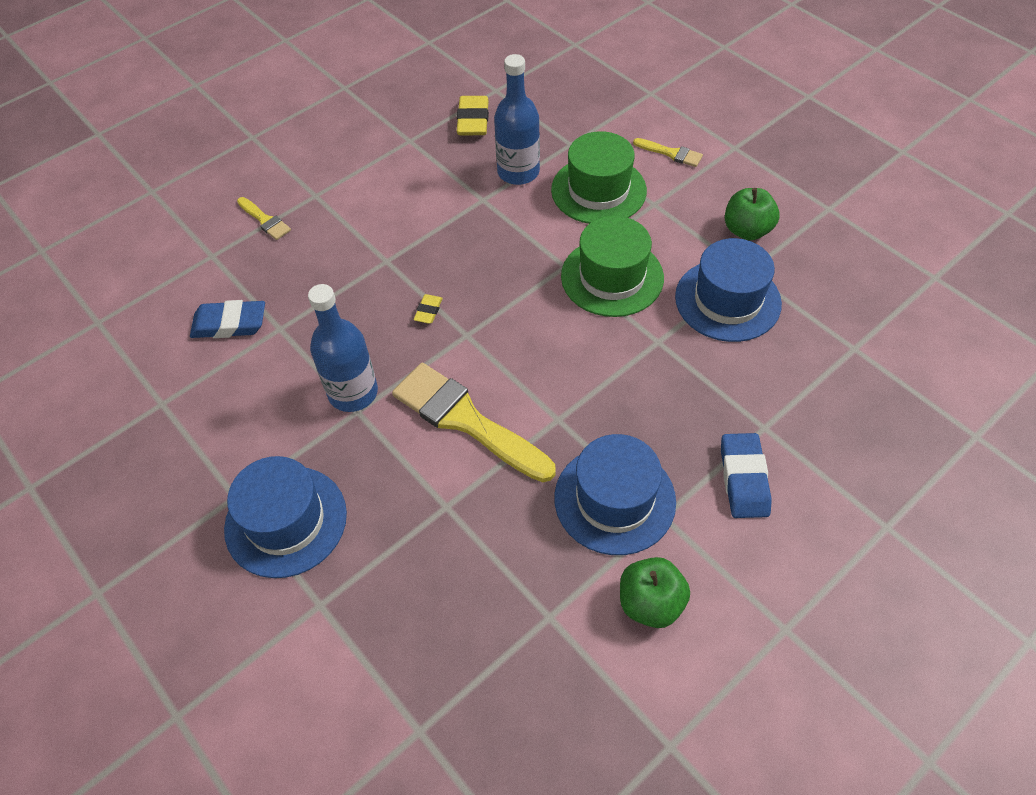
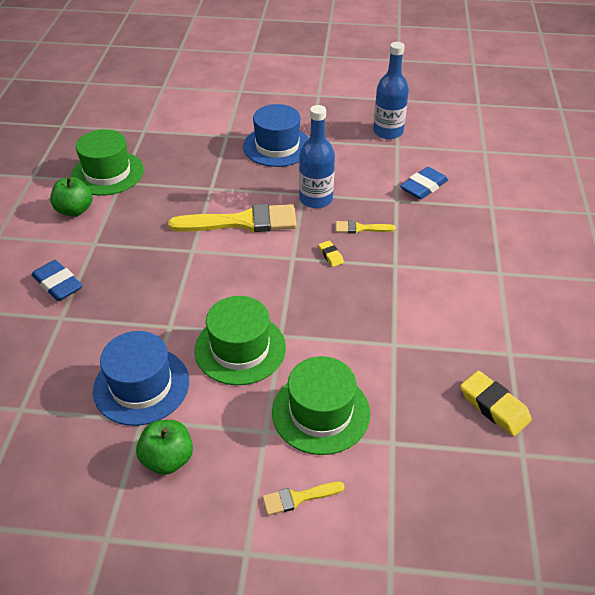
camera: 135 degrees right, 10 degrees down
(265, 220) = (499, 240): yellow brush -> yellow brush (360, 228)
(518, 172) = (398, 384): blue bottle -> blue bottle (388, 132)
(553, 655) = (107, 173): none -> green hat
(614, 499) = (126, 236): blue hat -> none

